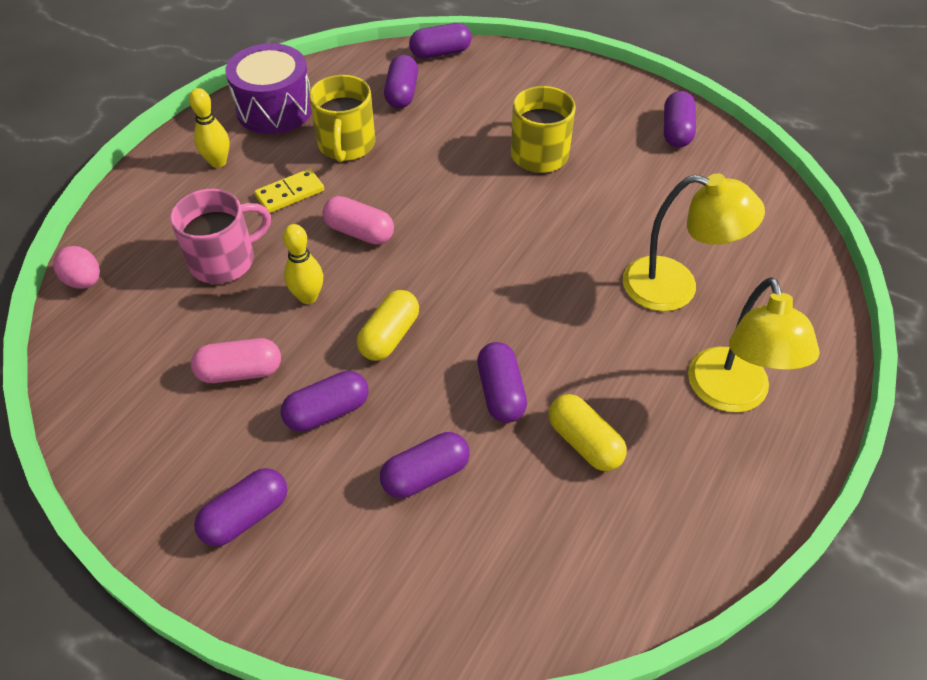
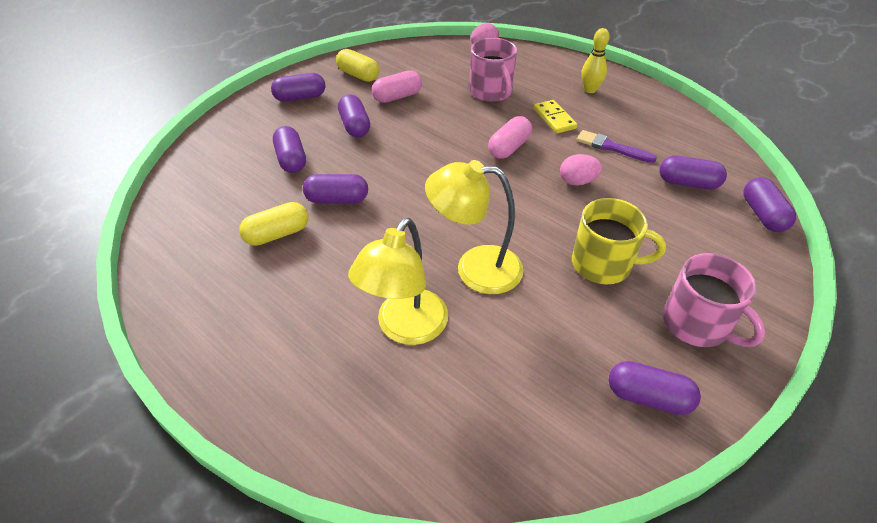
camera: 100 degrees right, 5 degrees down
(240, 372) = (397, 97): pink capsule -> pink capsule turned 60 degrees clockwise
(246, 516) = (300, 97): purple capsule -> purple capsule turned 75 degrees counterclockwise
(275, 109) = (655, 114): purple drum -> none
(308, 297) = (450, 123): yellow bowling pin -> none
(346, 145) = (611, 147): yellow mug -> purple brush
(389, 336) = (405, 154): yellow capsule -> yellow capsule (358, 75)
(416, 171) = (577, 181): none -> pink egg
(591, 101) = (697, 324): none -> pink mug
(732, 395) = (275, 336): yellow lamp -> yellow lamp (475, 268)

